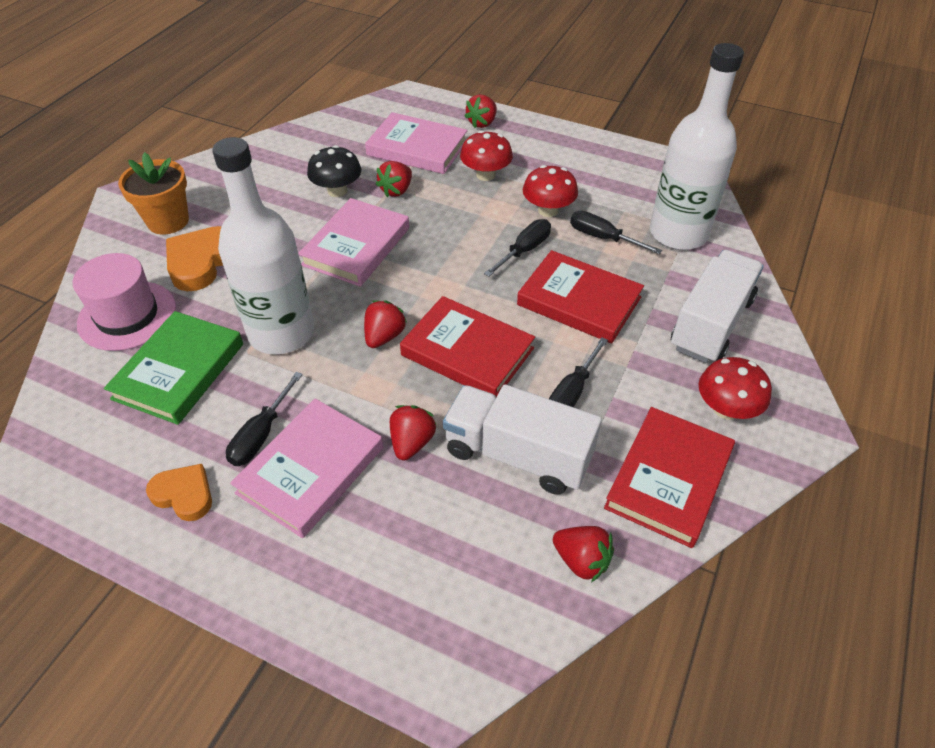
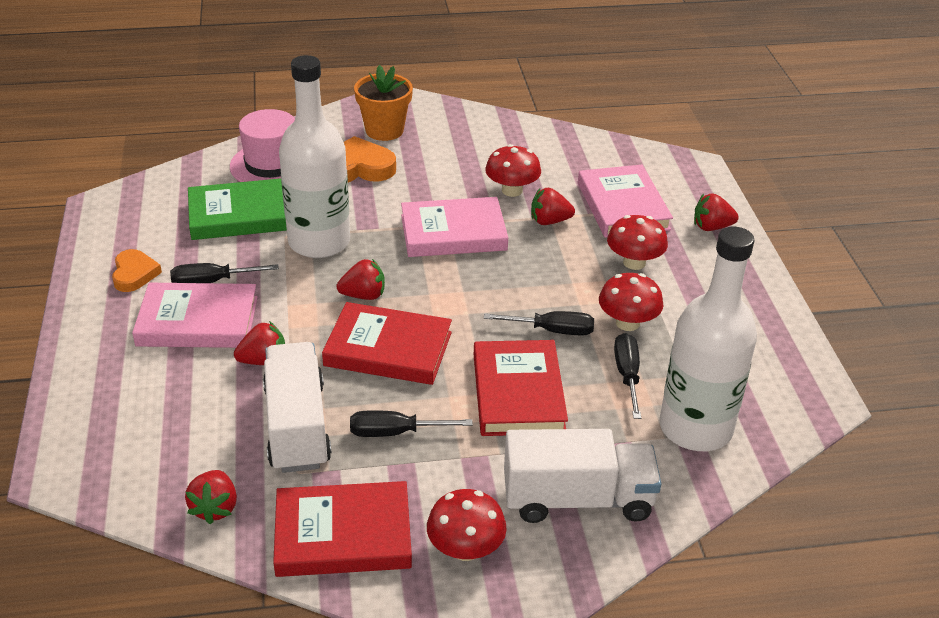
camera: 55 degrees right, 10 degrees down
(337, 191) = (512, 190): black mushroom -> red mushroom
(467, 352) = (388, 349): red book -> red book turned 75 degrees counterclockwise

